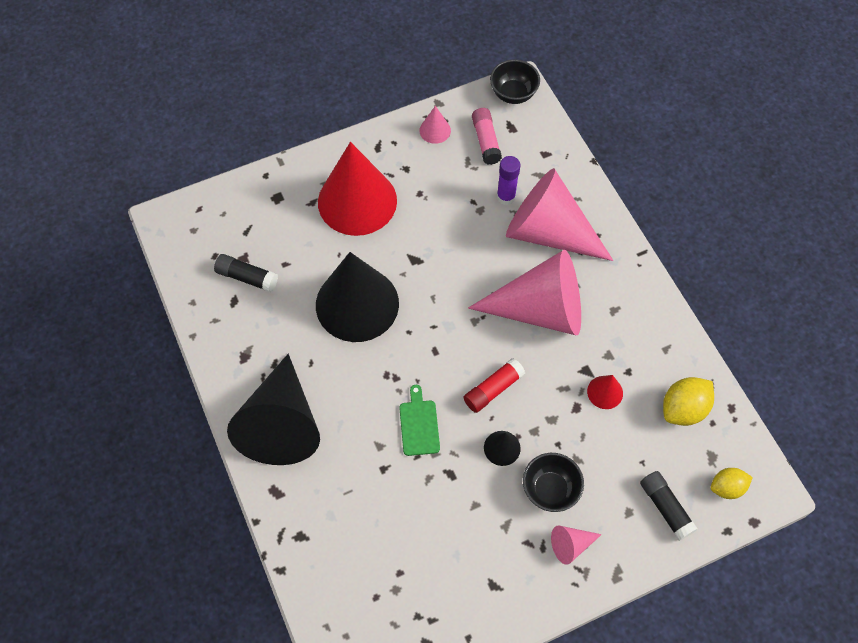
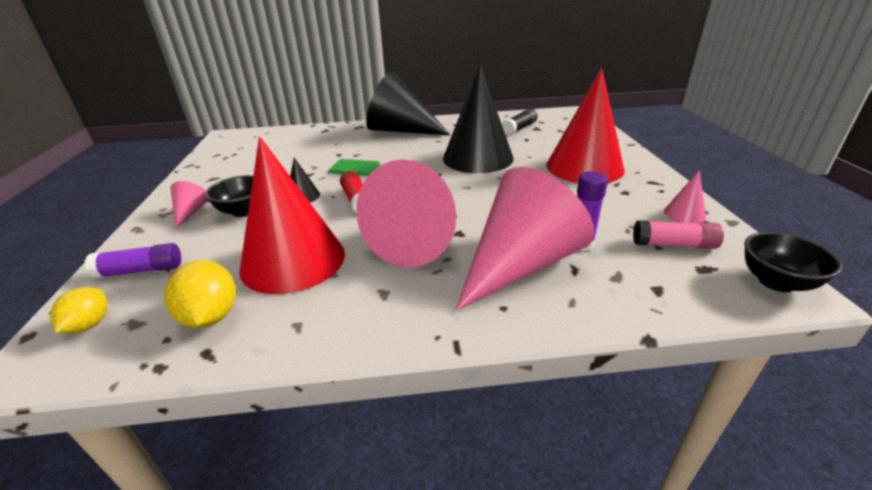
camera: 110 degrees right, 30 degrees down
(605, 392) = (293, 260): red cone -> red cone, size x2.43
(665, 507) = (141, 270): black glue stick -> purple glue stick

